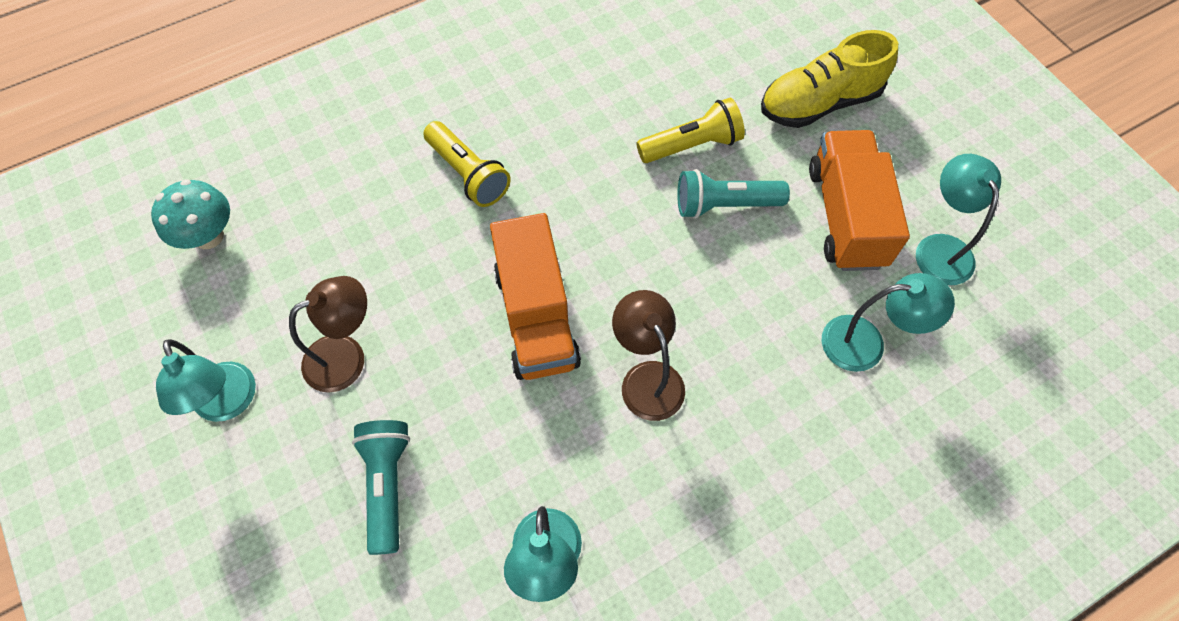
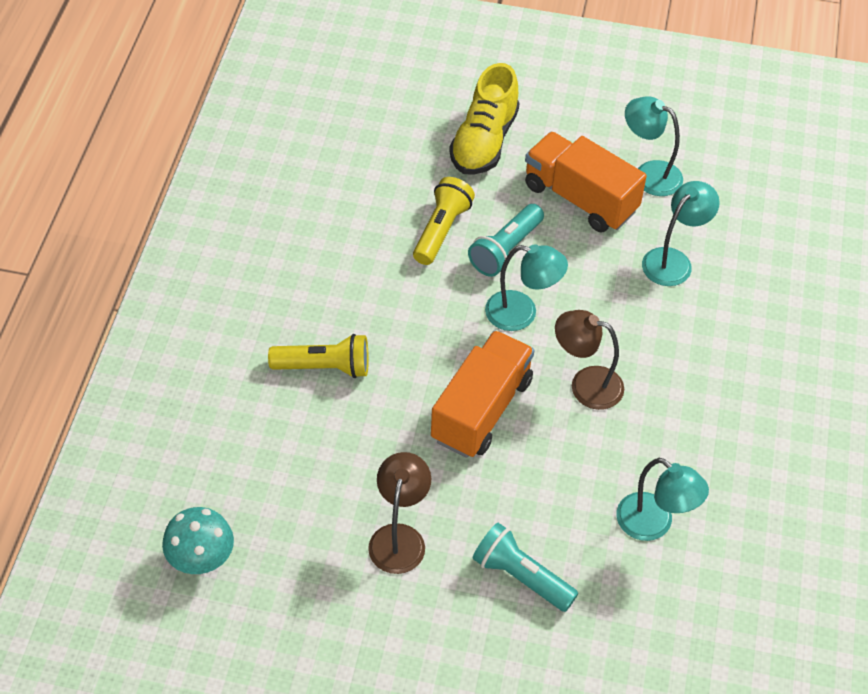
camera: 50 degrees left, 10 degrees down
(228, 404) = (364, 633): turquoise lamp -> turquoise lamp (522, 313)
(536, 317) = (481, 410): orange truck -> orange truck turned 90 degrees counterclockwise

